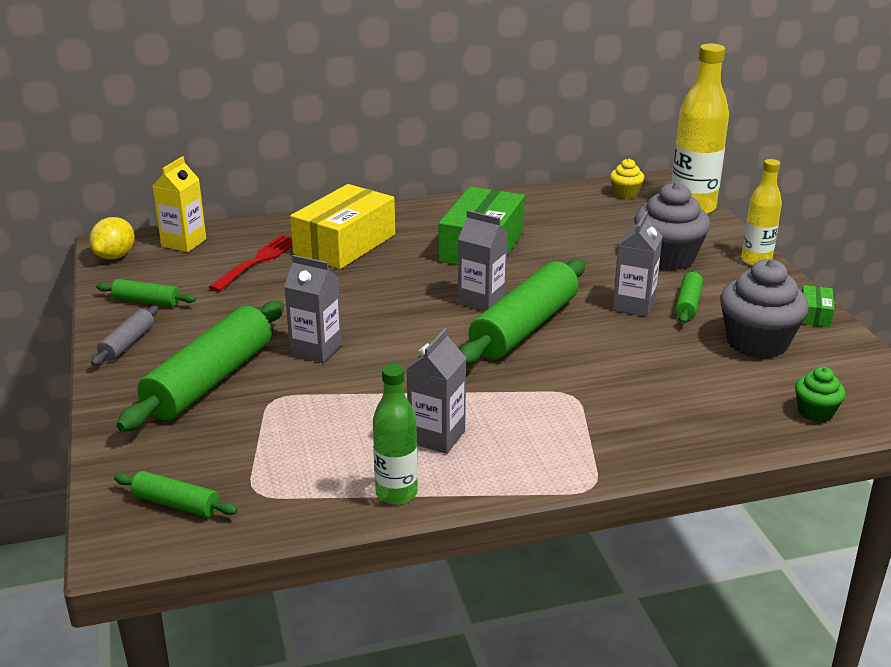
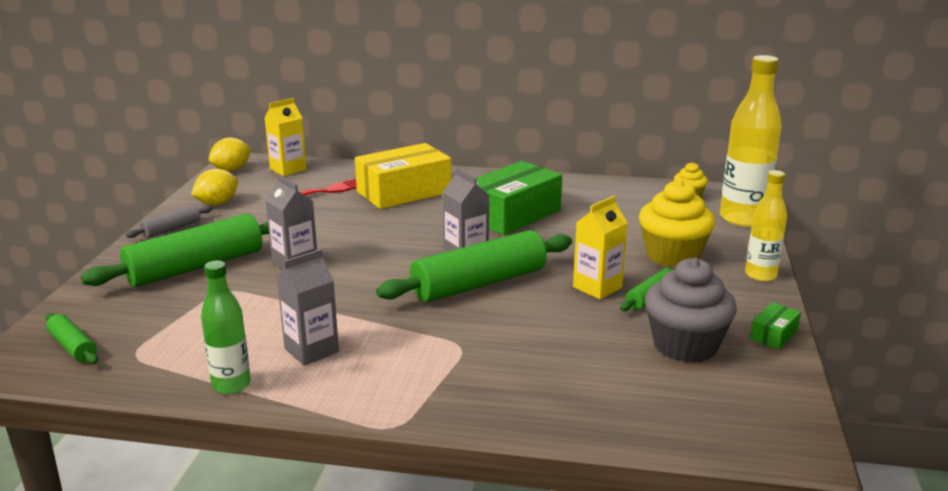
camera: 25 degrees right, 5 degrees down
(147, 301) = (217, 203): green rolling pin -> yellow lemon
(633, 305) = (597, 287): grey carton -> yellow carton
(667, 258) = (672, 255): grey cupcake -> yellow cupcake
(815, 412) = (680, 422): green cupcake -> none

